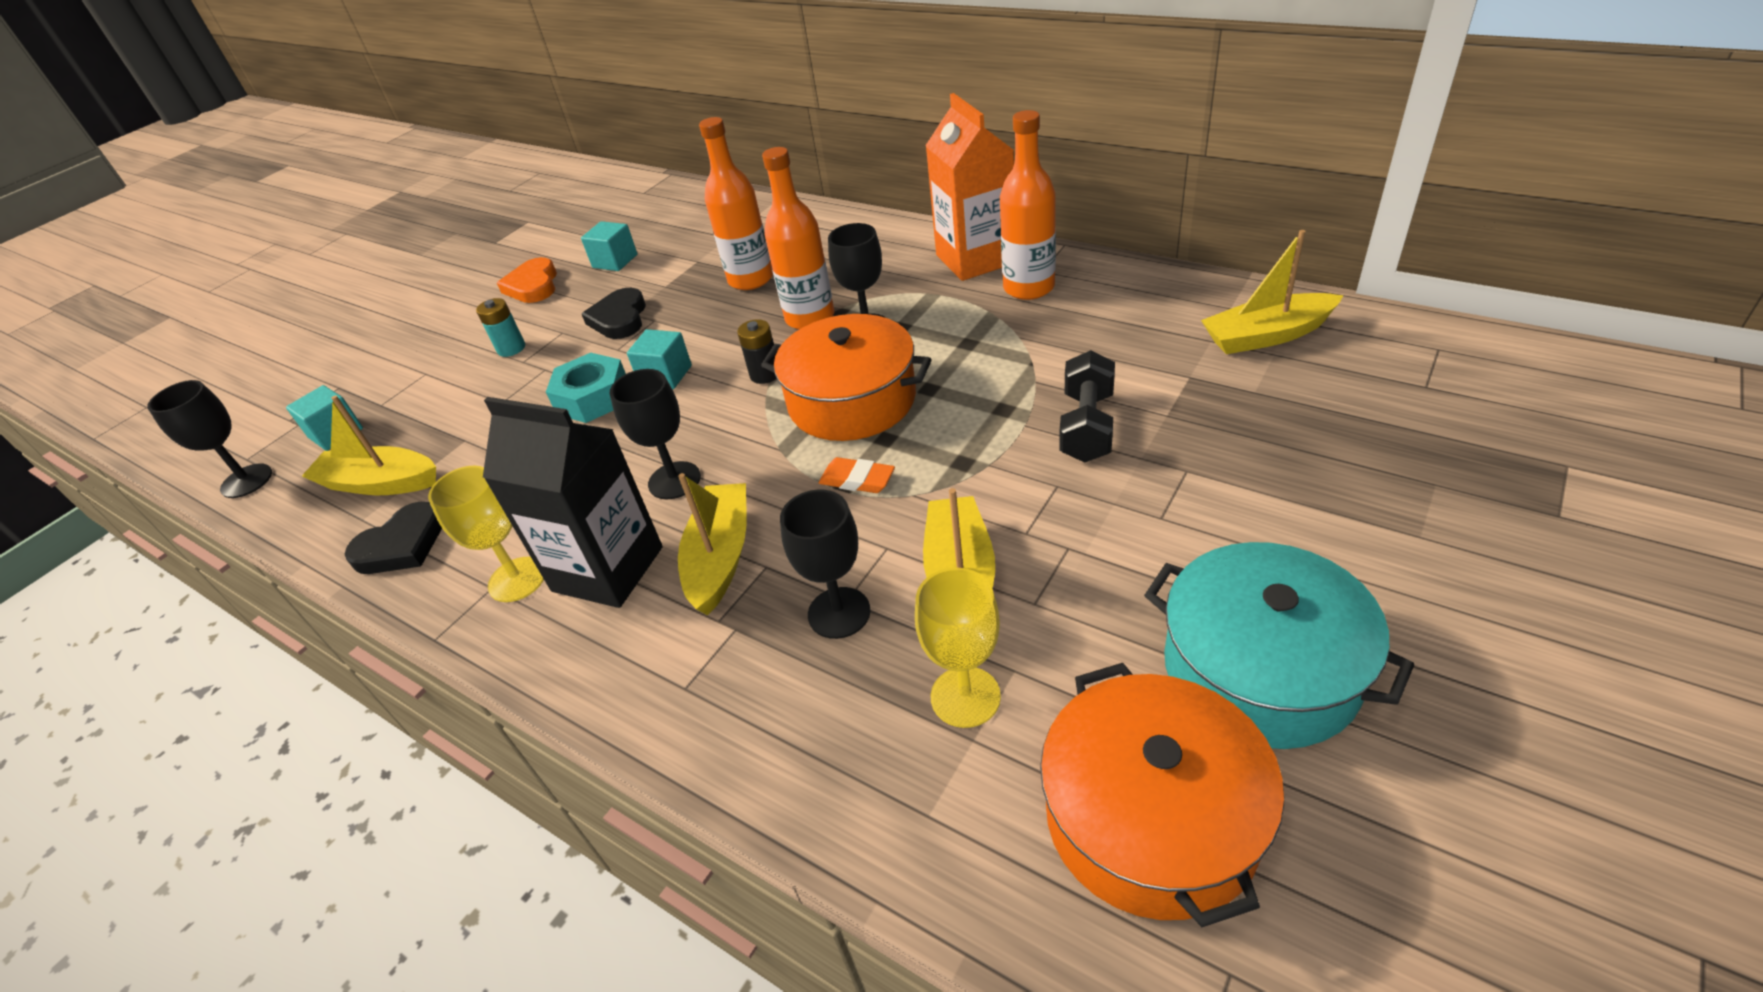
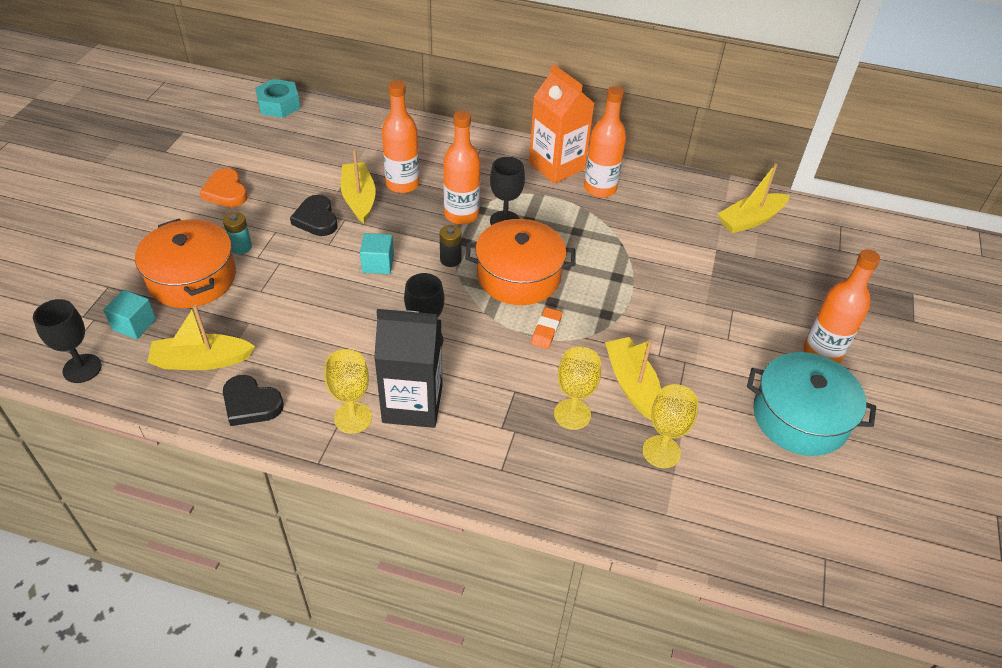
camera: 25 degrees left, 5 degrees up
(402, 545) = (251, 404): black heart -> black heart turned 90 degrees clockwise
(593, 398) = (332, 284): turquoise nut -> turquoise nut (279, 105)
(615, 261) = (284, 169): turquoise cube -> none
(720, 557) = (483, 388): yellow boat -> yellow boat (359, 198)
(839, 613) = (572, 414): black goblet -> yellow goblet
(857, 480) = (546, 330): orange eraser -> orange eraser turned 75 degrees counterclockwise
(1086, 426) = (669, 285): black dumbbell -> none
(1151, 817) = (771, 497): orange pot -> orange pot (192, 278)
(1341, 556) = (822, 352): none -> orange bottle

